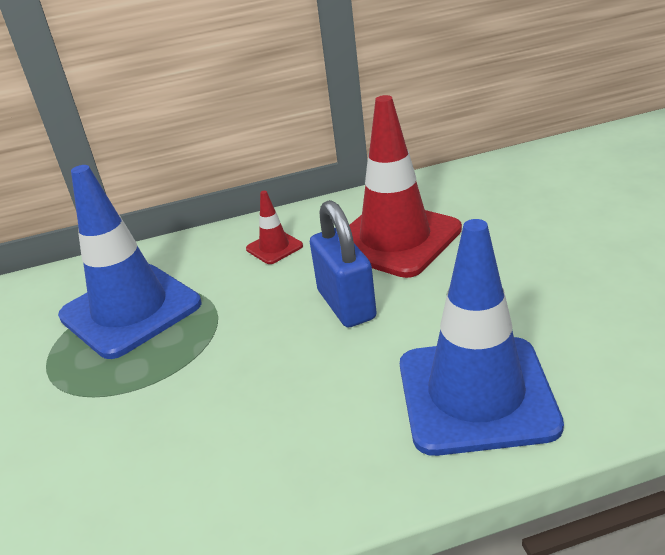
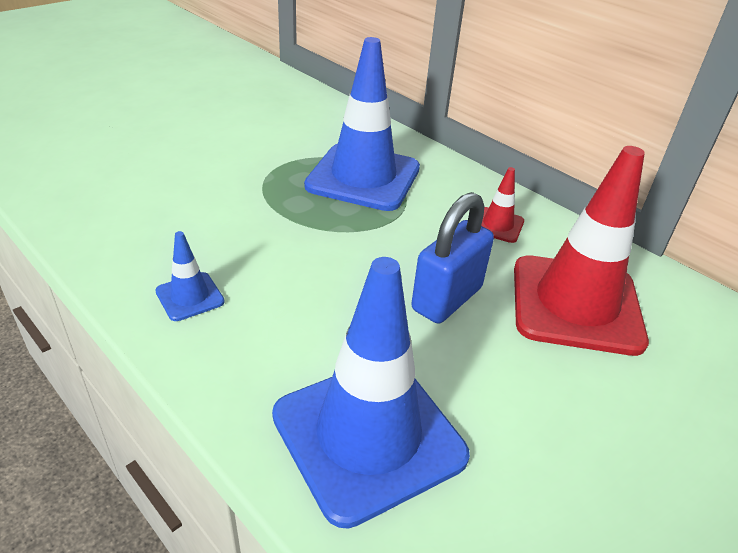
camera: 55 degrees right, 5 degrees up
(222, 493) = (190, 296): none -> blue traffic cone

